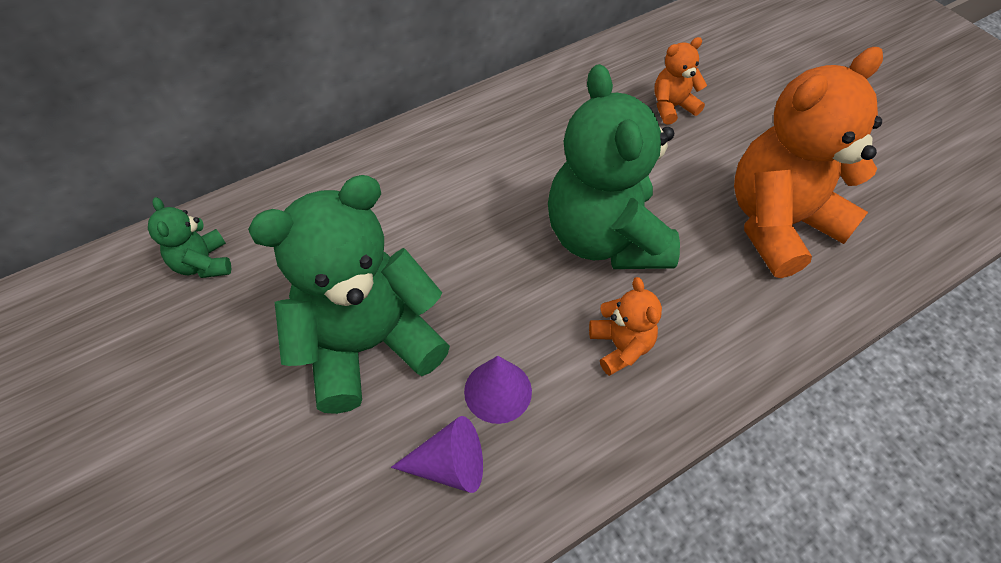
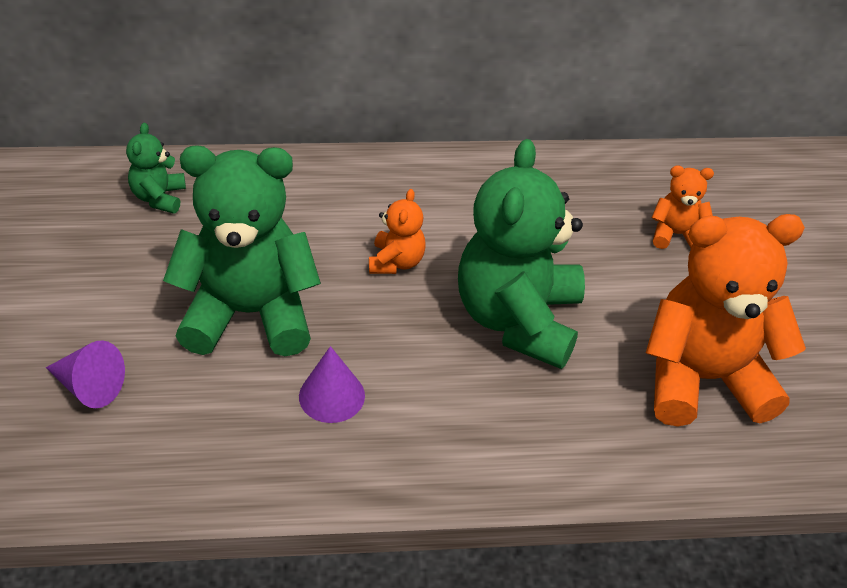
camera: 25 degrees right, 10 degrees down
(449, 465) = (254, 430): purple cone -> purple cone (89, 386)
(620, 346) = (465, 411): orange teddy bear -> orange teddy bear (396, 262)

